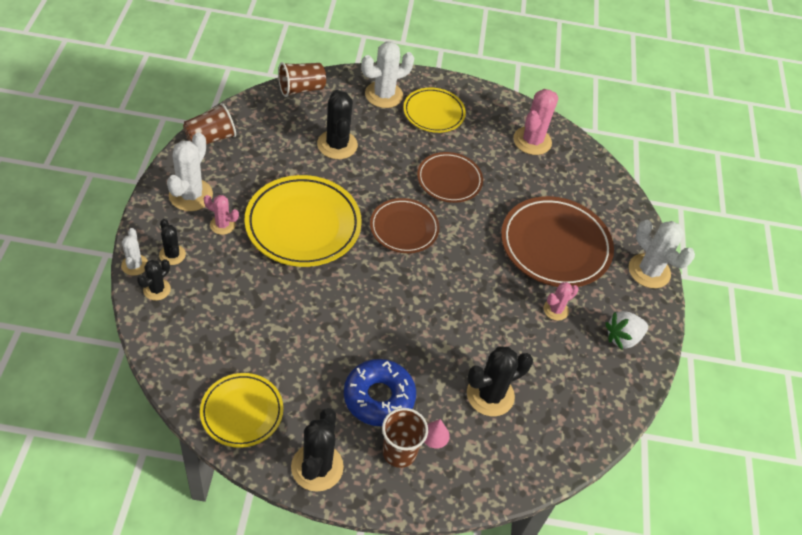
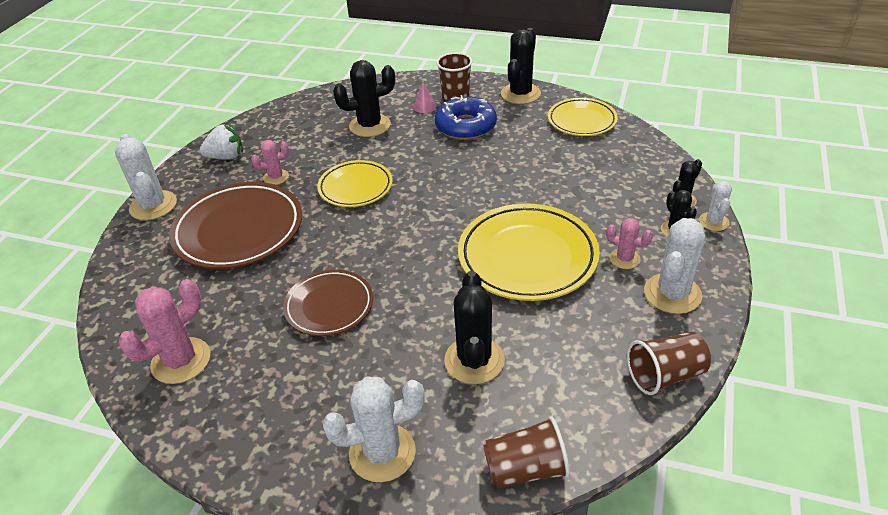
camera: 160 degrees left, 10 degrees down
(404, 228) = (407, 251): brown plate -> none
(433, 113) = (310, 413): yellow plate -> yellow plate (355, 187)

